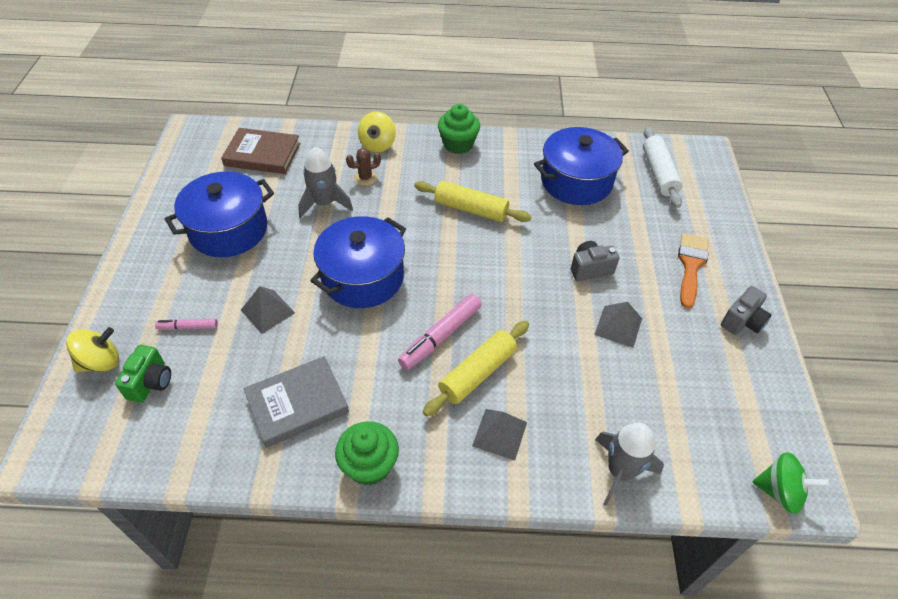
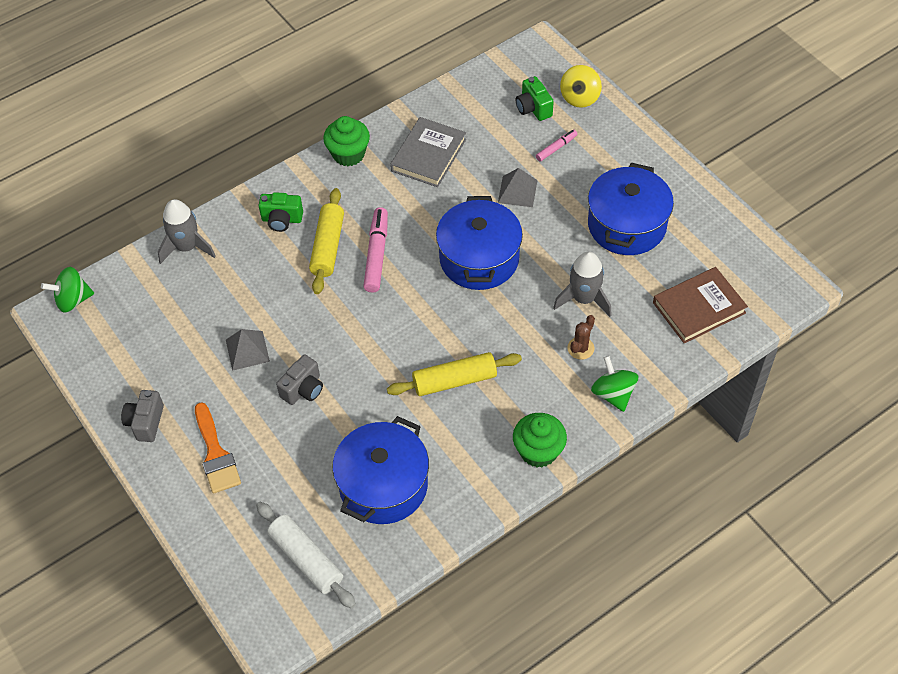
camera: 145 degrees right, 5 degrees up
(378, 145) = (613, 394): yellow spinning top -> green spinning top
(499, 434) = (282, 220): grey pyramid -> green camera

